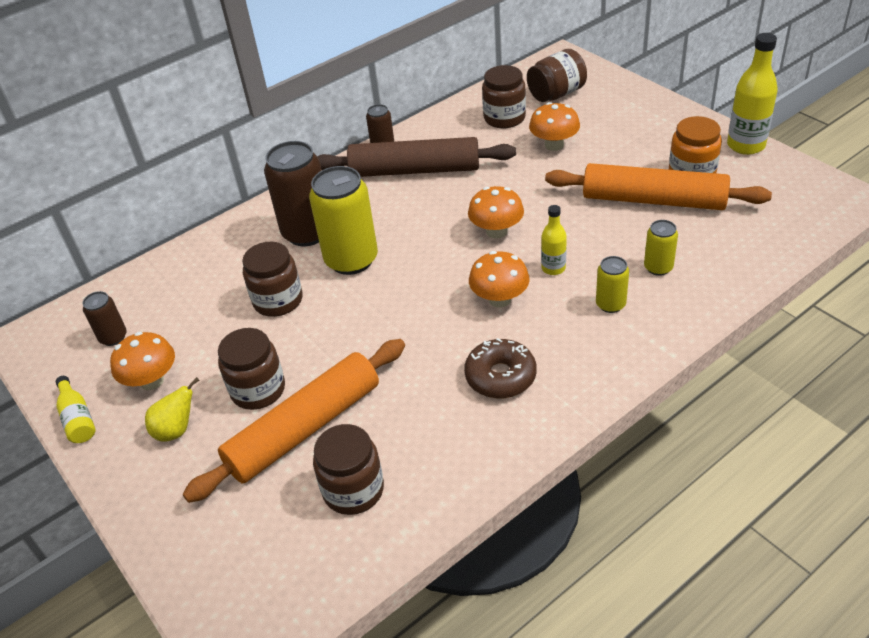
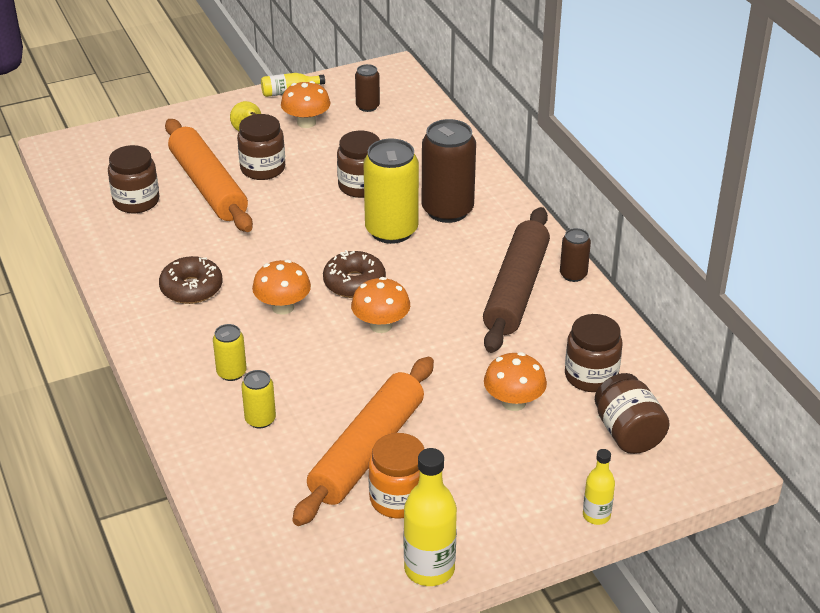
camera: 100 degrees right, 5 degrees down
(442, 263) = (354, 283): none -> brown donut
(553, 268) = (303, 349): yellow bottle -> yellow bottle (596, 515)

